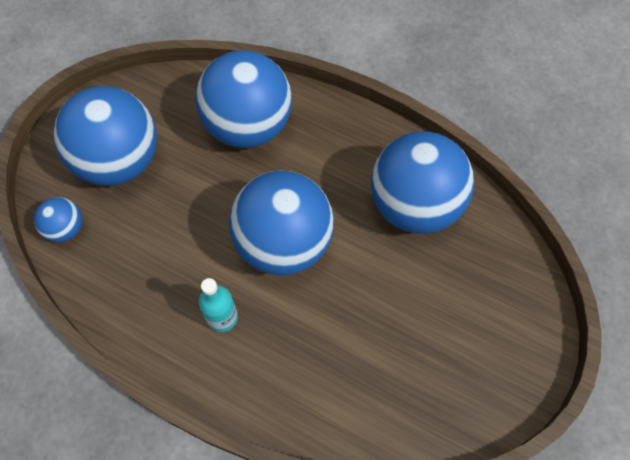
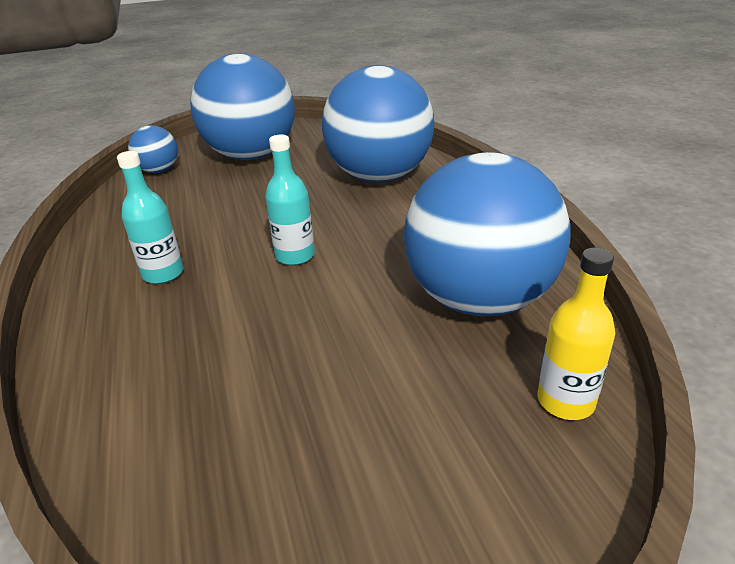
camera: 45 degrees right, 30 degrees down
(283, 243) = (295, 256): blue ball -> turquoise bottle
(502, 245) = (565, 401): none -> yellow bottle

